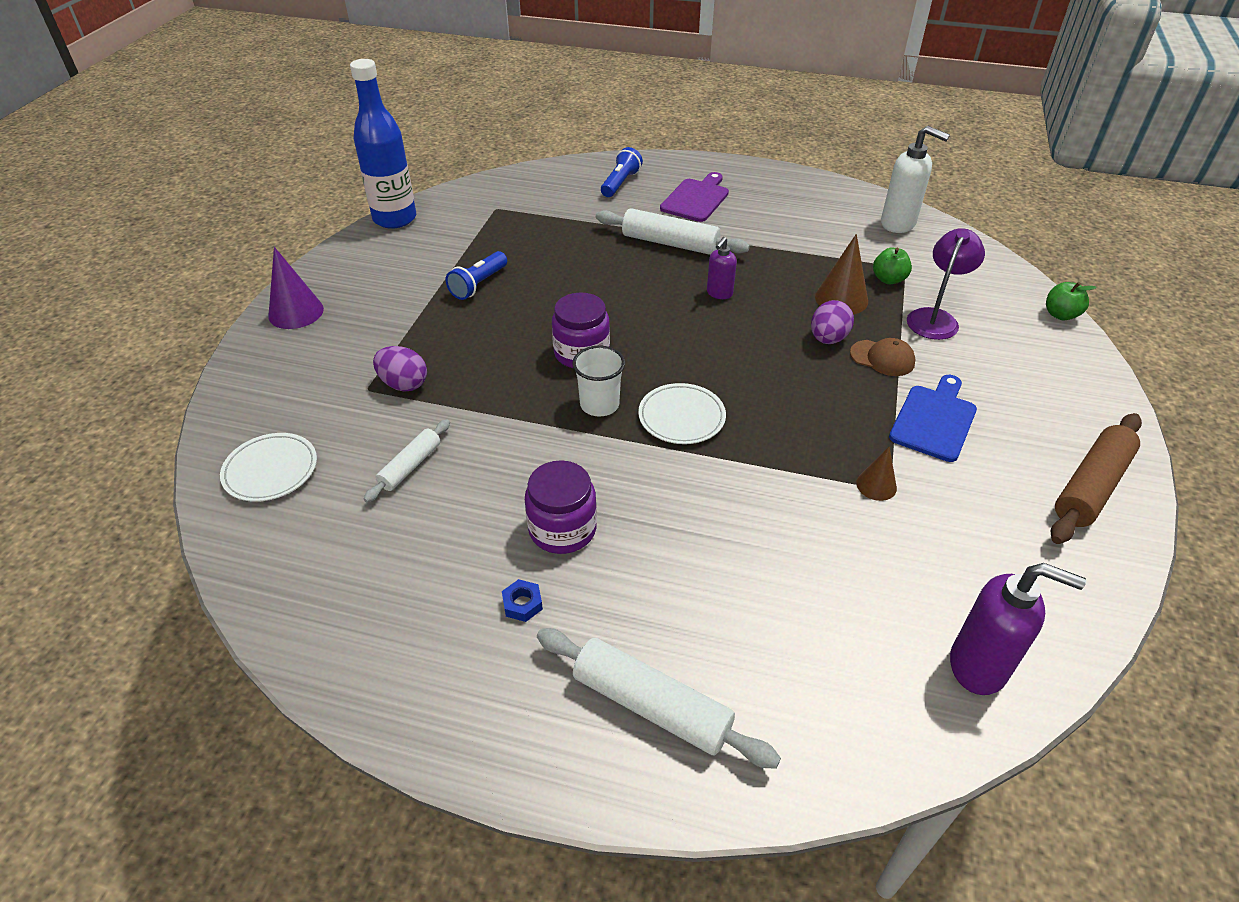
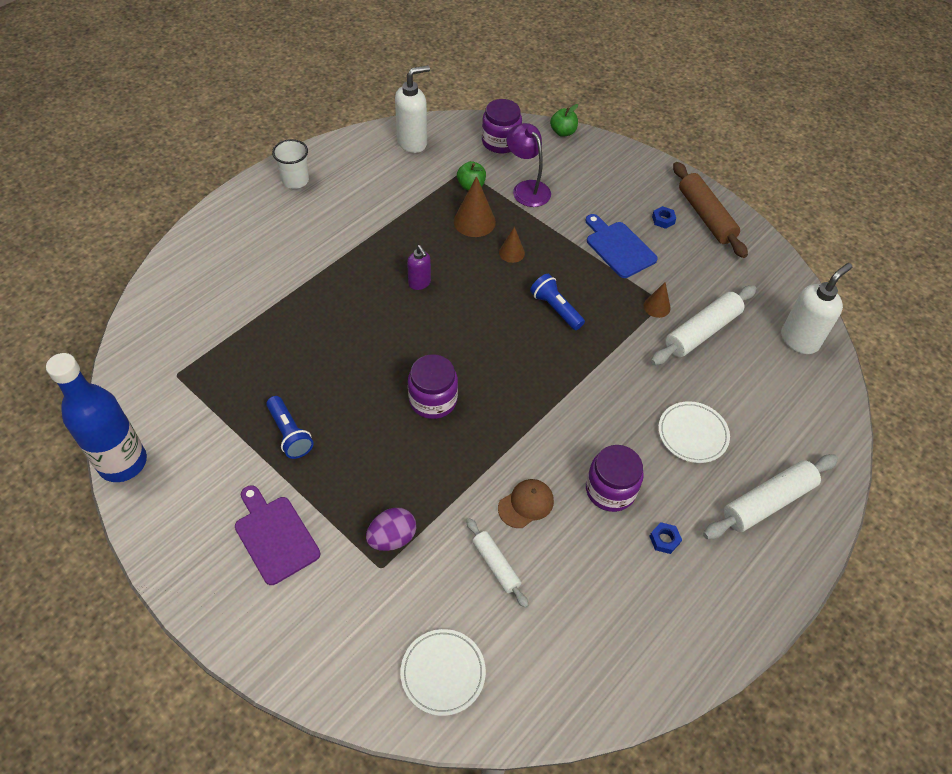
camera: 65 degrees left, 10 degrees up
(296, 312) = (223, 597): purple cone -> none
(599, 404) = (499, 414): white cup -> white cup (295, 180)
(620, 183) = (214, 269): blue flashlight -> blue flashlight (555, 309)
(670, 243) = (332, 280): white rolling pin -> white rolling pin (702, 332)
(681, 417) = (541, 372): white plate -> white plate (692, 434)
(696, 199) = (283, 233): purple cutting board -> purple cutting board (275, 536)
(828, 339) = (511, 253): purple egg -> brown cone
(882, 358) = (548, 237): brown cap -> brown cap (526, 504)
(979, 276) = (500, 142): none -> purple jar
(979, 666) = (799, 340): purple soap dispenser -> white soap dispenser
(1030, 446) = (663, 220): none -> blue nut

